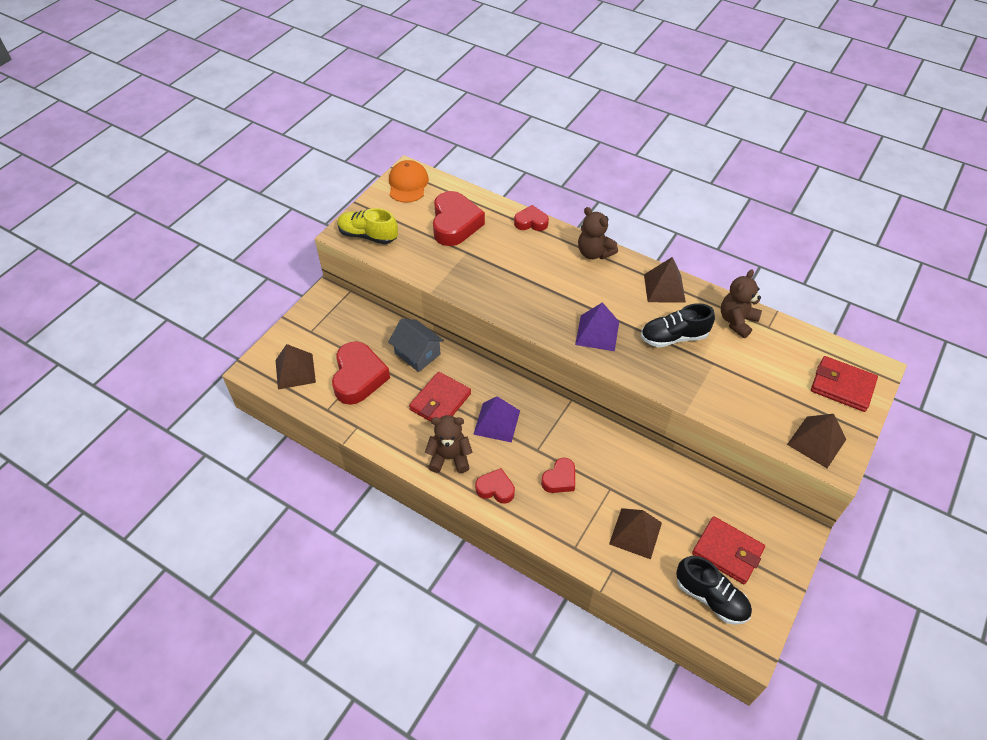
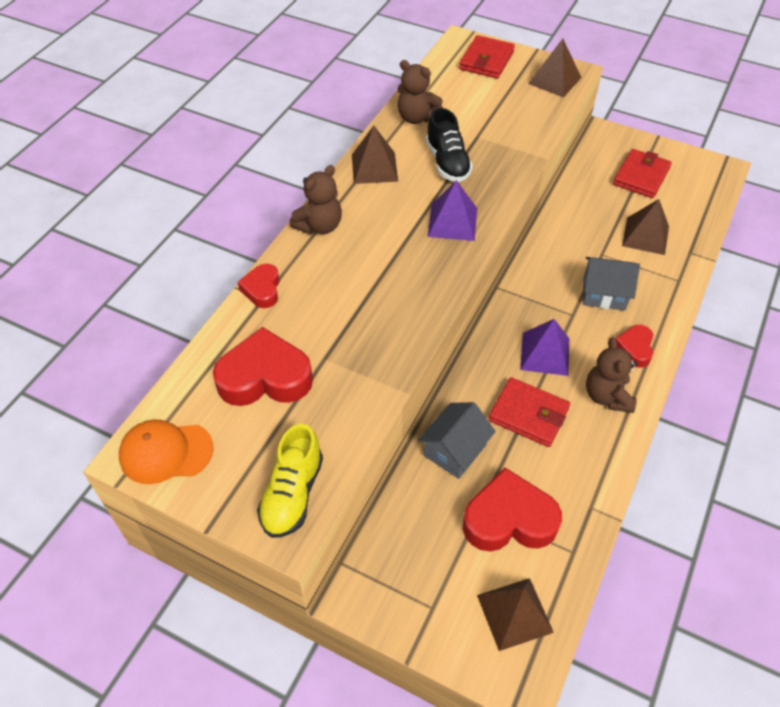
camera: 95 degrees left, 0 degrees up
(560, 479) = (604, 294): red heart -> grey house
(711, 597) = (690, 189): black shoe -> none

